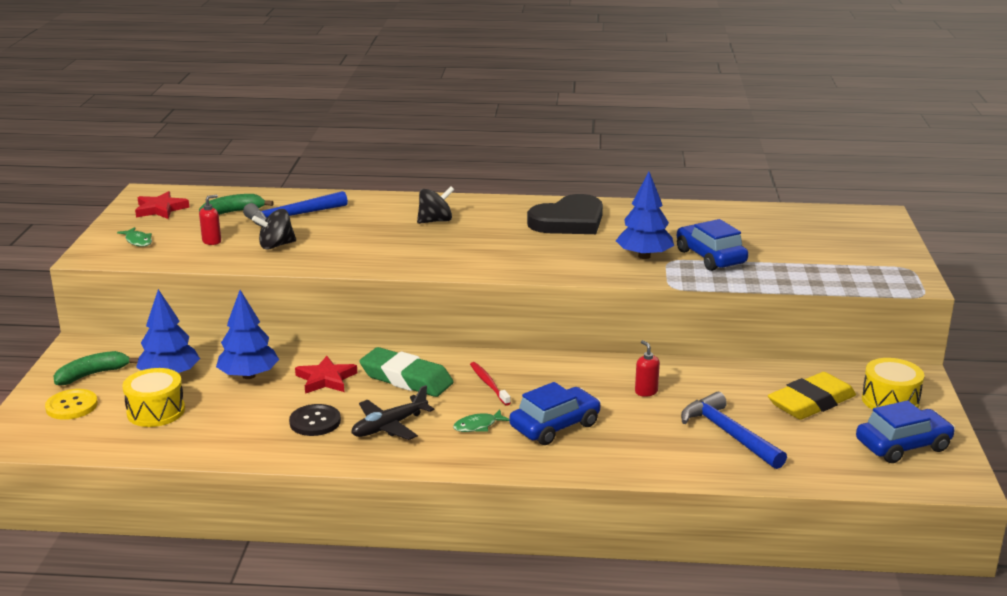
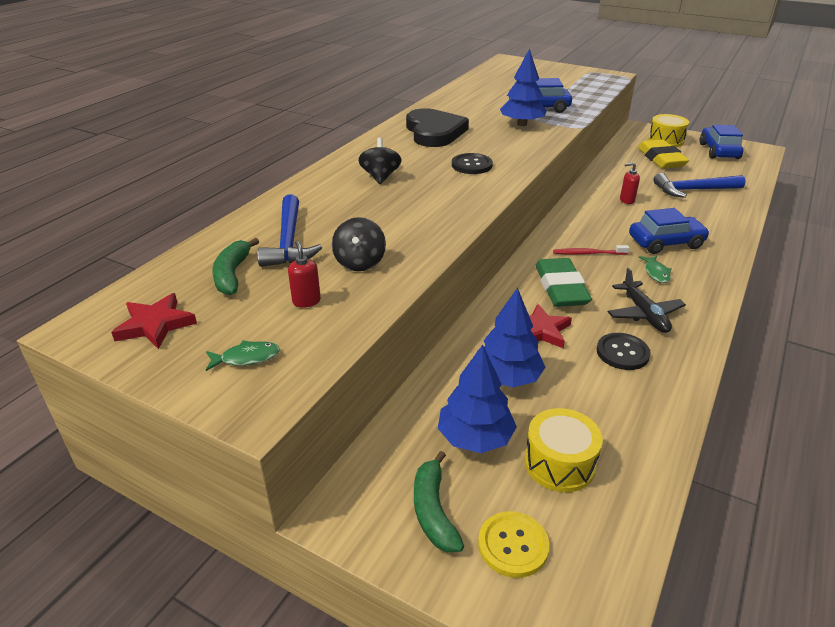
camera: 65 degrees left, 10 degrees up
(406, 379) = (561, 288): green eraser -> green eraser turned 60 degrees counterclockwise
(500, 251) = (471, 165): none -> black button
(555, 426) = (665, 243): blue car -> blue car turned 90 degrees clockwise

